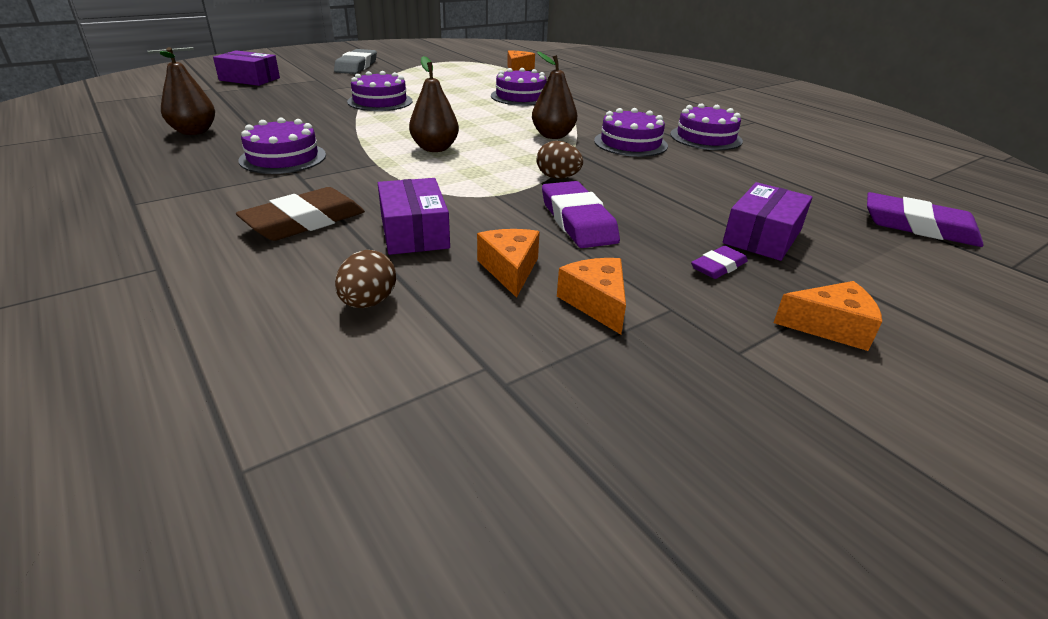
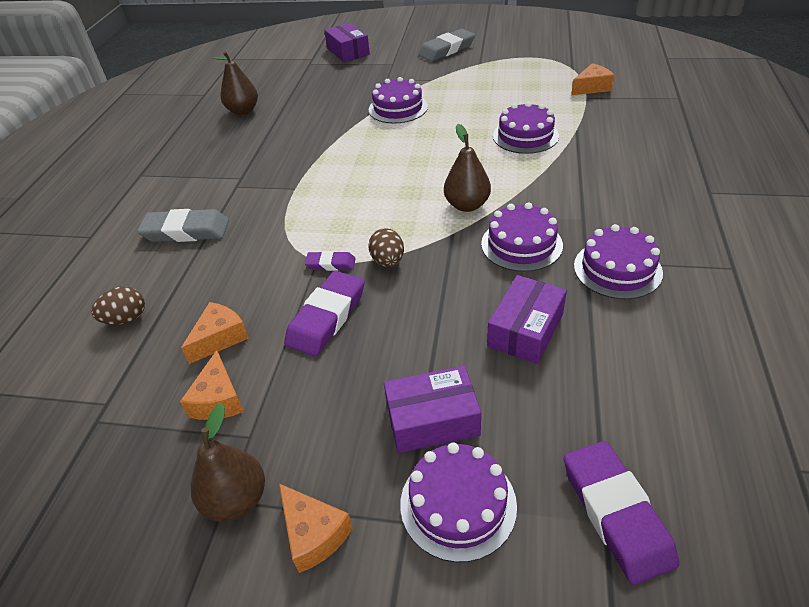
camera: 50 degrees right, 10 degrees up
(283, 158) = (253, 159): purple cake -> purple cake (458, 504)
(304, 221) = (186, 231): brown eraser -> grey eraser
(414, 232) = (222, 272): purple box -> purple box (525, 330)
(435, 148) = (353, 186): brown pear -> brown pear (236, 500)
(596, 303) = (218, 399): orange cheese -> orange cheese turned 150 degrees clockwise
(718, 267) = (342, 424): purple eraser -> purple eraser (331, 264)

